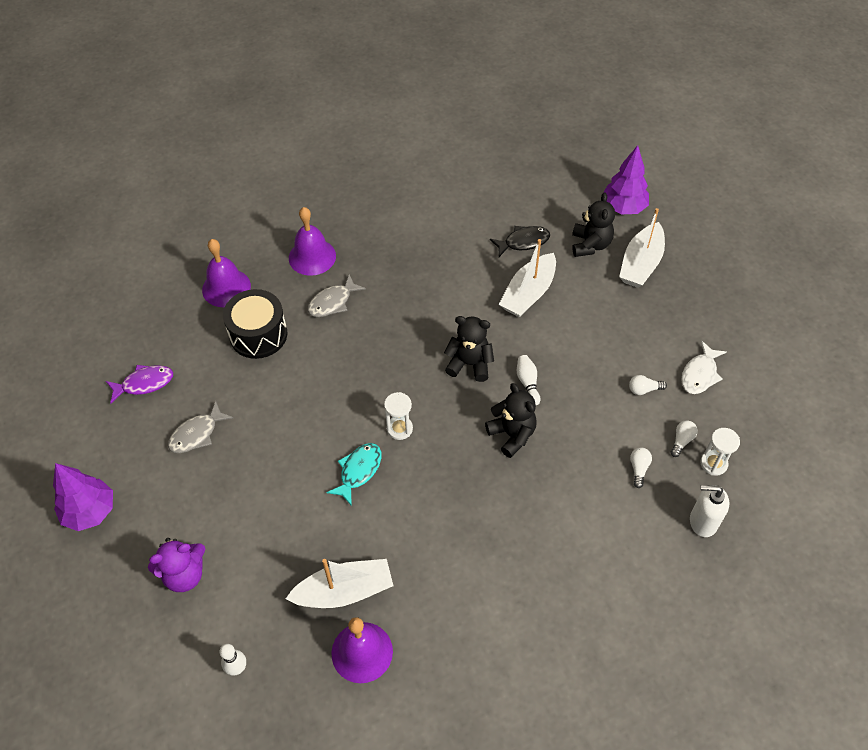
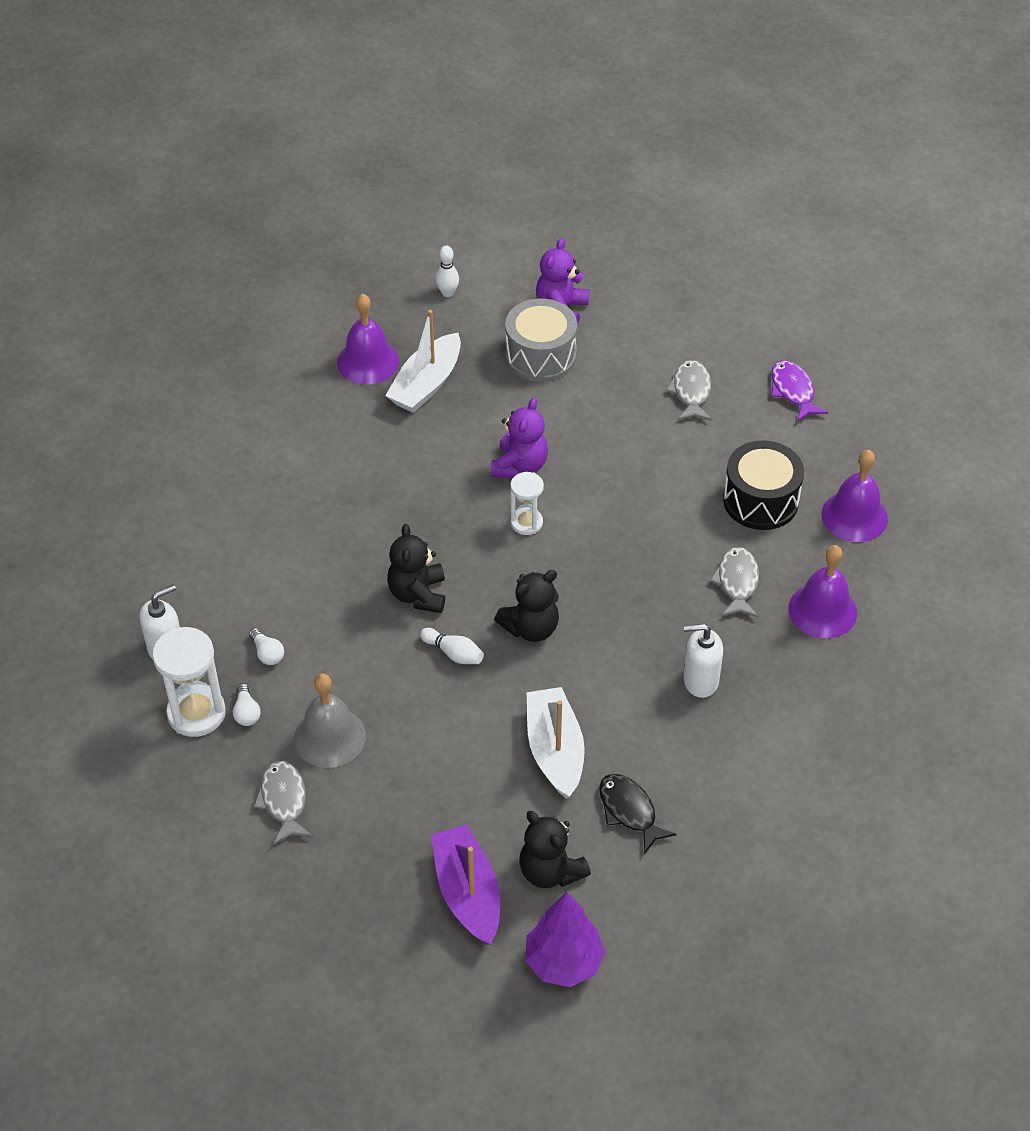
camera: 135 degrees right, 5 degrees down
(90, 512) = (690, 290): purple tree -> none
(144, 383) = (793, 391): purple fish -> purple fish turned 135 degrees clockwise
(246, 546) = (540, 356): none -> grey drum
(358, 471) = (520, 466): turquoise fish -> purple teddy bear
(416, 271) = (700, 681): none -> white soap dispenser
(512, 435) = (418, 594): black teddy bear -> black teddy bear turned 75 degrees clockwise
(523, 242) = (629, 811): black fish -> black fish turned 120 degrees clockwise
(641, 264) = (467, 893): white boat -> purple boat
(644, 389) = (330, 737): white light bulb -> grey bell
(700, 374) = (284, 801): white fish -> grey fish
(713, 464) = (196, 713): white hourglass -> white hourglass, size x1.66

